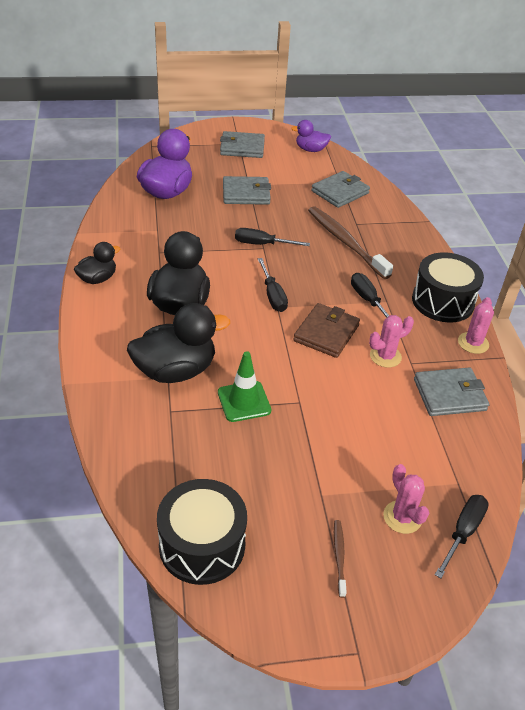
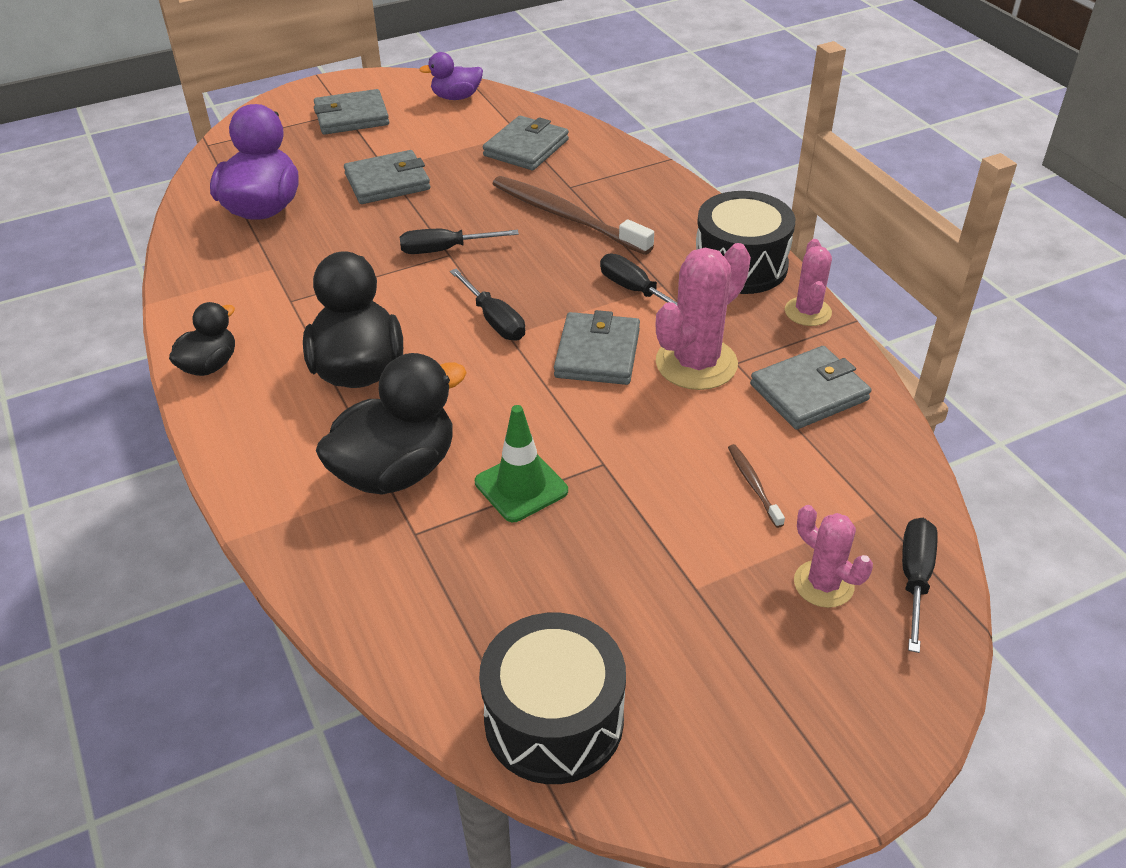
camera: 15 degrees left, 0 degrees up
(326, 333) = (597, 353): brown wallet -> grey wallet
(339, 556) = (761, 669): brown toothbrush -> brown toothbrush (753, 484)
(385, 356) = (696, 363): pink cactus -> pink cactus, size x1.67

